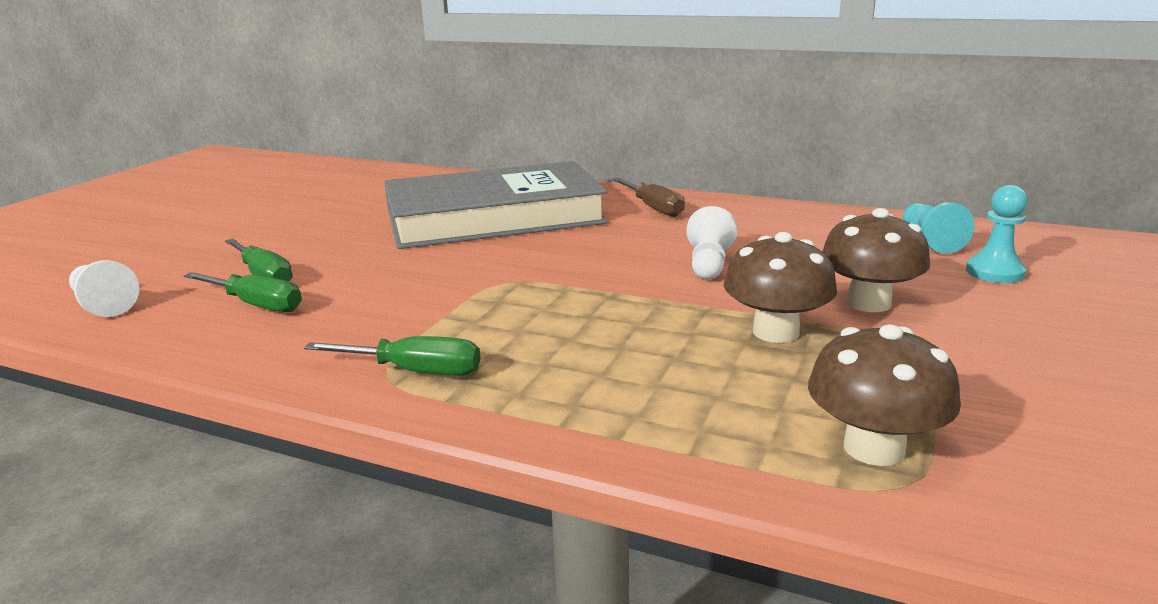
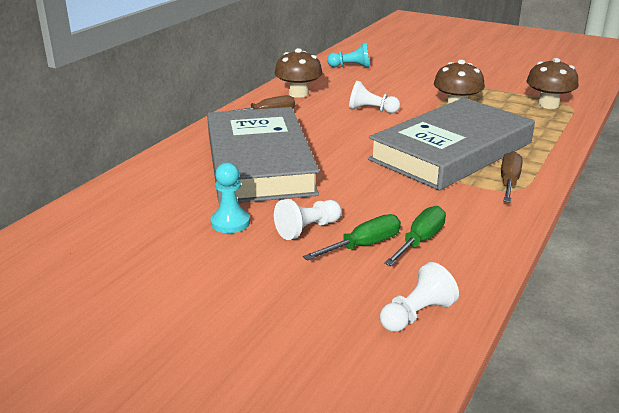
camera: 85 degrees left, 5 degrees up
(316, 249) = (307, 229): none -> white pawn
(414, 371) = (509, 182): green screwdriver -> brown screwdriver
(544, 325) = (451, 151): none -> grey book
(868, 303) = (425, 88): brown mushroom -> brown mushroom (298, 94)
(994, 272) = (393, 64): turquoise pawn -> turquoise pawn (230, 222)

